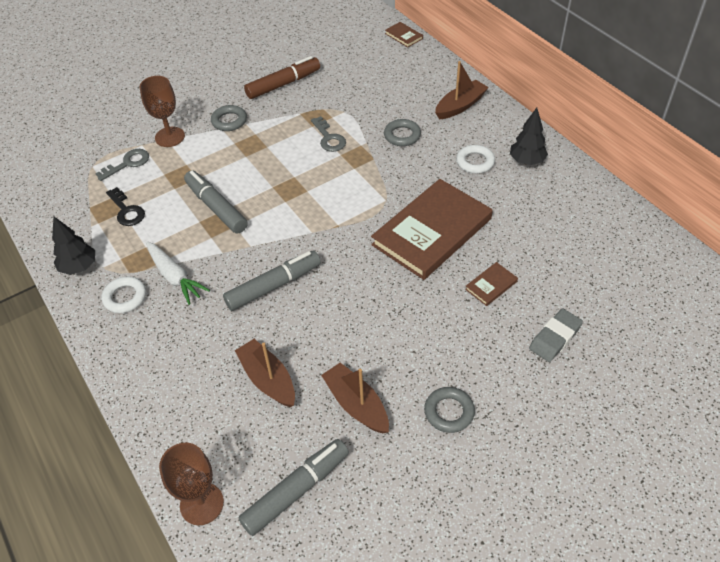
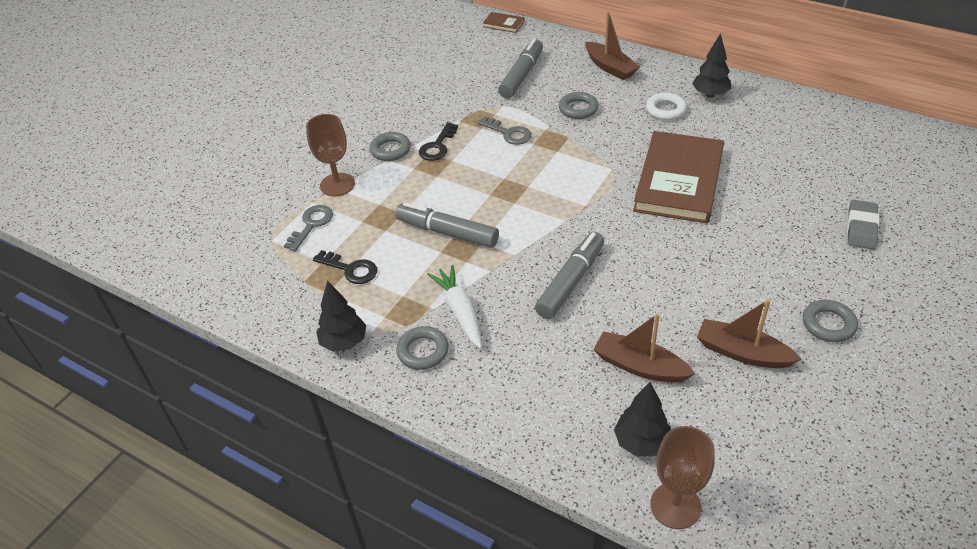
camera: 25 degrees left, 5 degrees down
(125, 297) = (423, 351): white ring -> grey ring
(175, 277) = (460, 311): white carrot -> white carrot turned 135 degrees counterclockwise
(218, 442) = (641, 442): none -> black tree
(266, 130) = (437, 146): none -> black key
(283, 84) = (419, 100): brown marker -> none
(296, 491) = (754, 451): grey marker -> grey marker (521, 75)
(460, 106) = (610, 67): brown boat -> brown boat turned 120 degrees clockwise
(491, 285) = (770, 206): brown book -> none

